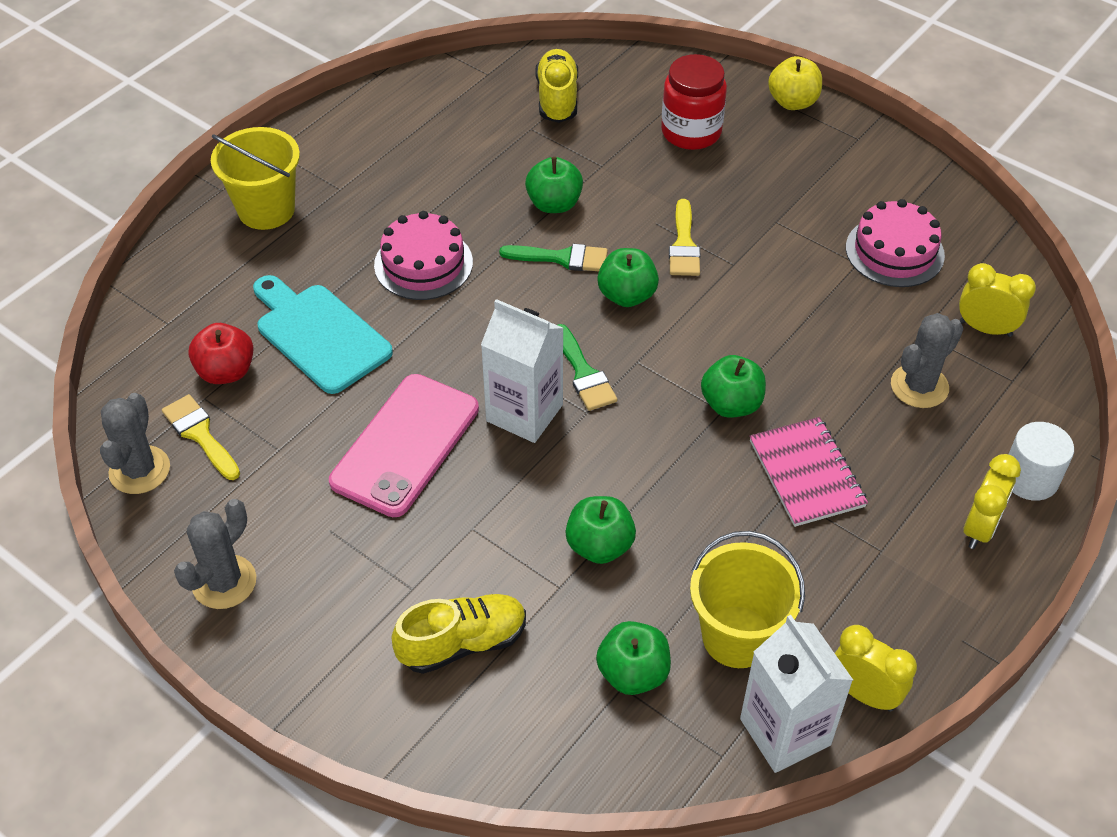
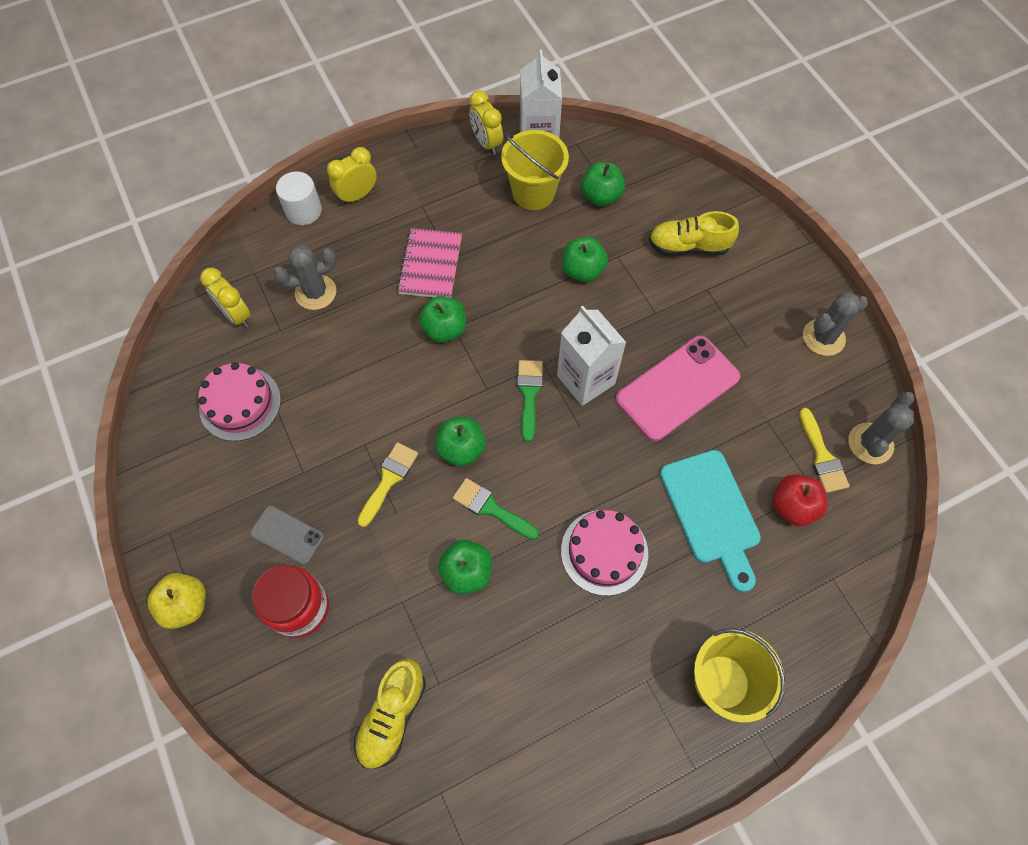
camera: 155 degrees left, 15 degrees up
(747, 172) = (287, 535): none -> grey phone

